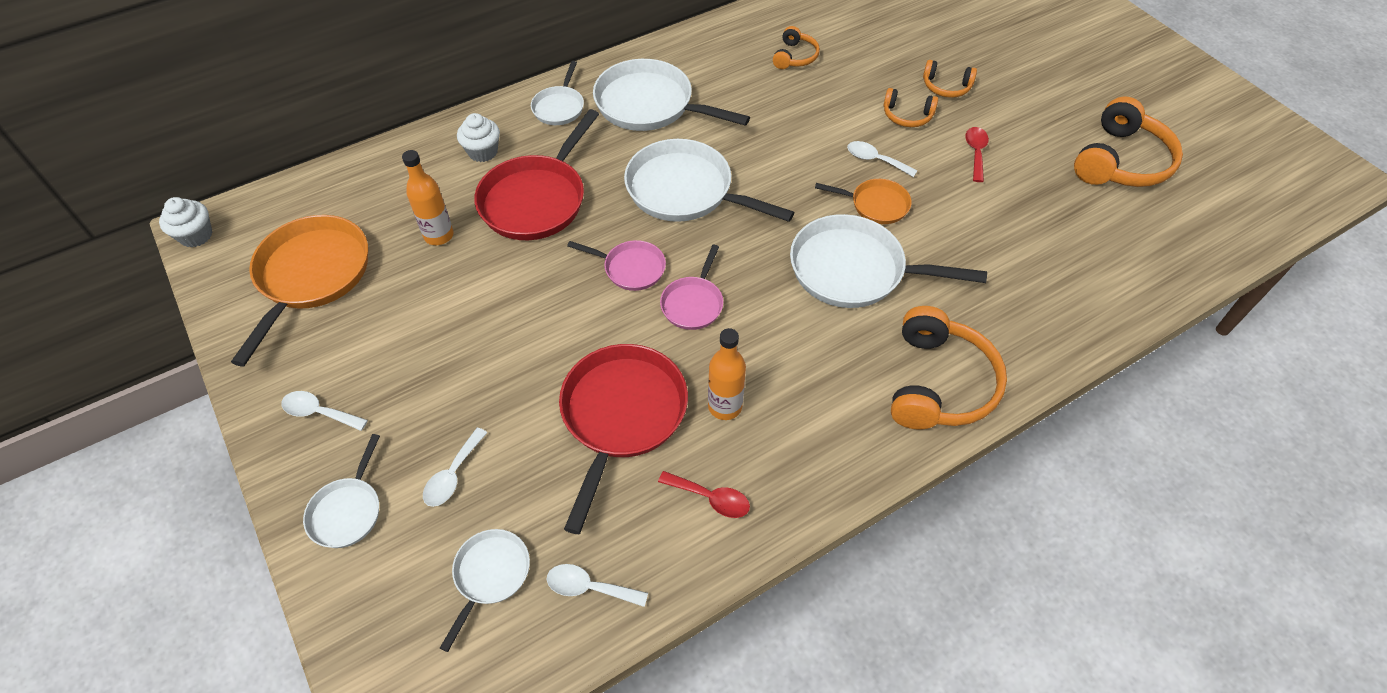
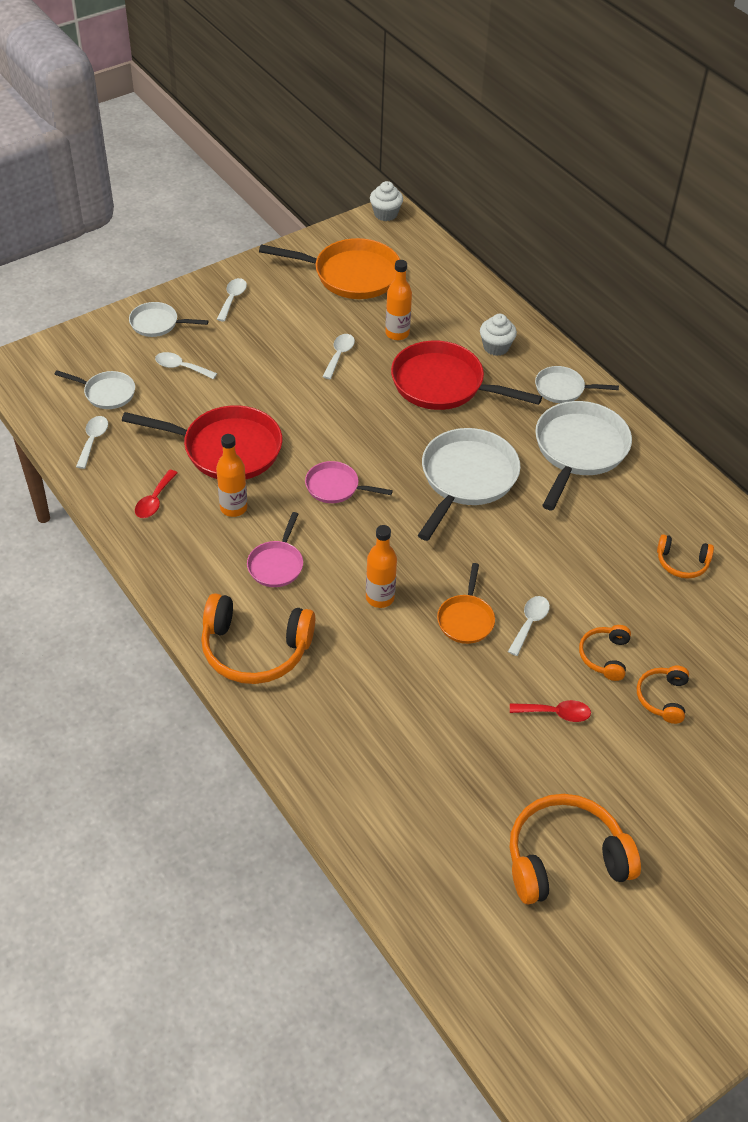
camera: 85 degrees right, 5 degrees down
(466, 293) = (339, 355): none -> white spoon
(630, 268) = (371, 447): pink pan -> pink pan (276, 564)
(854, 270) = (380, 598): white pan -> orange bottle
(1121, 161) = (564, 858): orange headphones -> orange headphones turned 135 degrees clockwise

